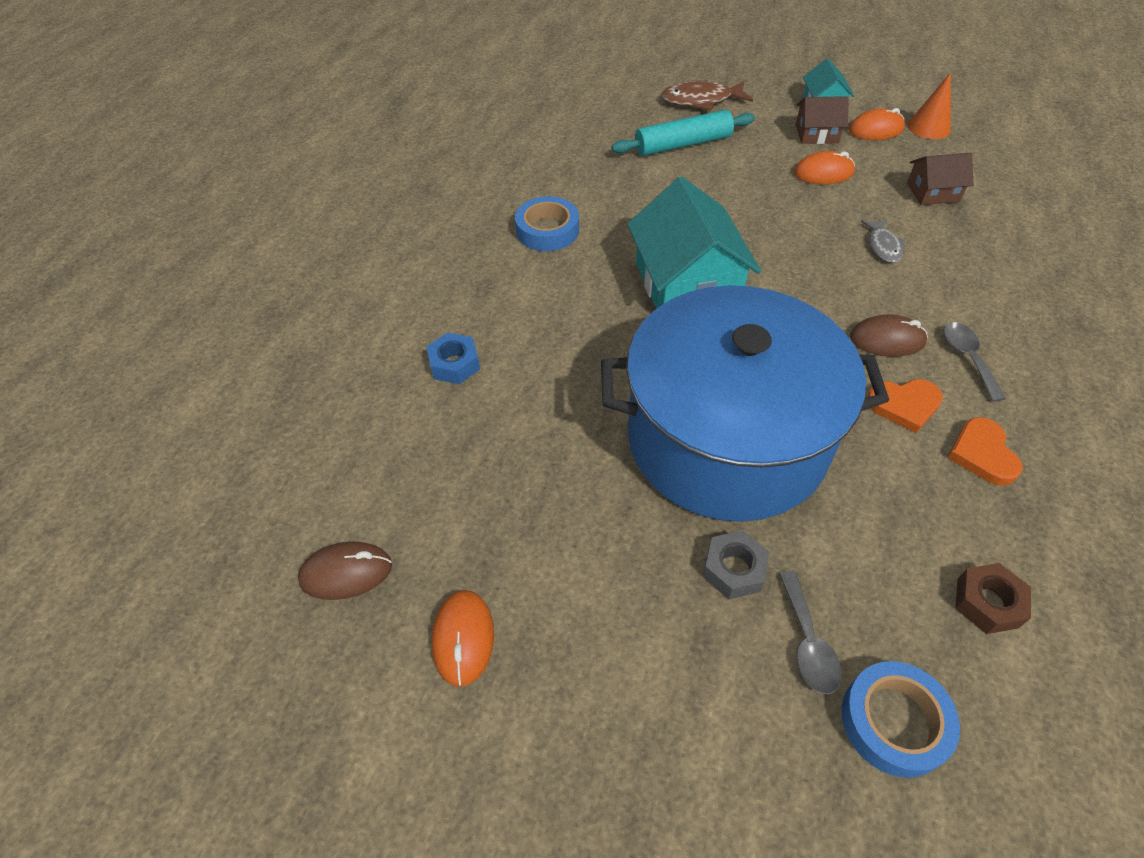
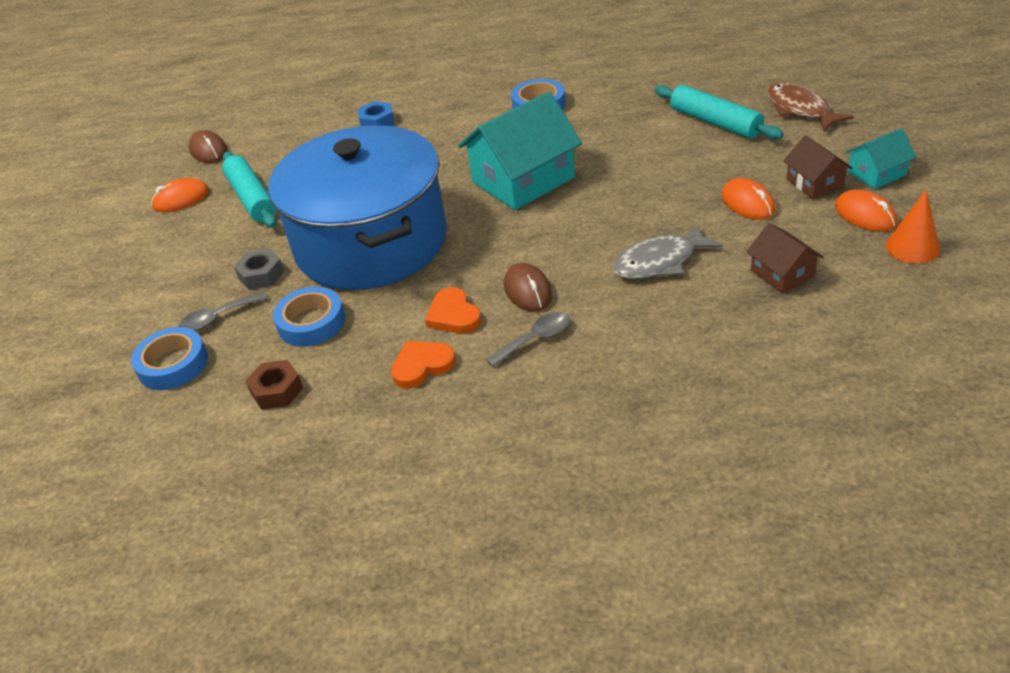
camera: 70 degrees right, 10 degrees down
(534, 541) = (252, 198): none -> turquoise rolling pin
(864, 536) = (311, 323): none -> blue tape
(883, 246) = (660, 262): grey fish -> grey fish, size x1.64

